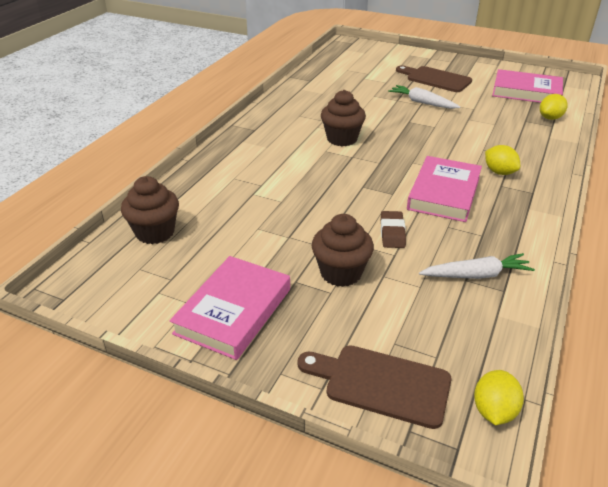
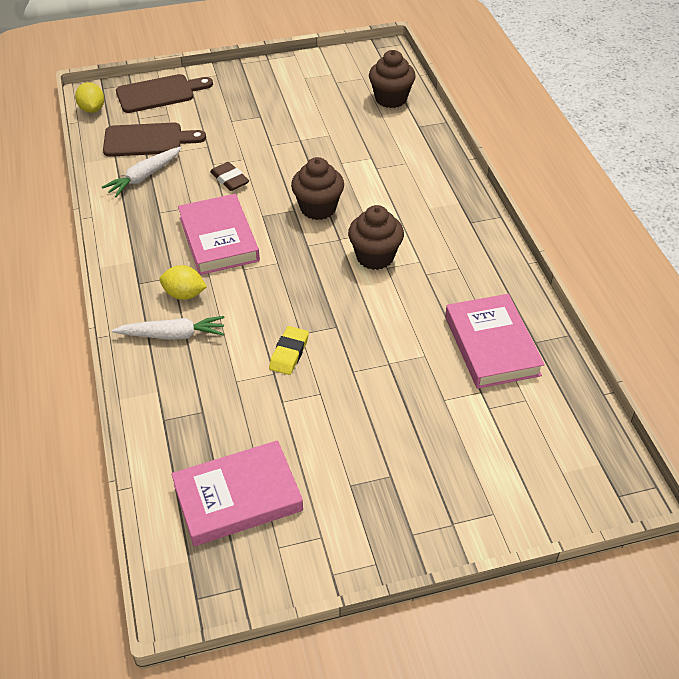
camera: 140 degrees right, 10 degrees up
(233, 311) = (276, 85): pink book -> pink book (491, 345)
(341, 273) = (237, 134): brown cupcake -> brown cupcake (318, 208)
(422, 103) = (354, 376): white carrot -> white carrot (172, 335)
(435, 79) = (388, 452): brown cutting board -> brown cutting board (148, 140)
(451, 122) = (289, 353): none -> yellow eraser
(550, 118) = (173, 438): yellow lemon -> none

